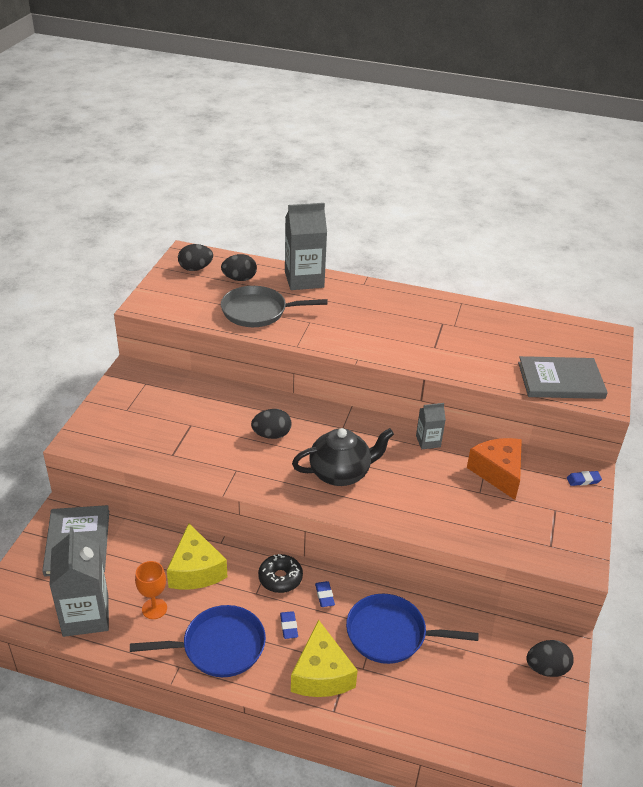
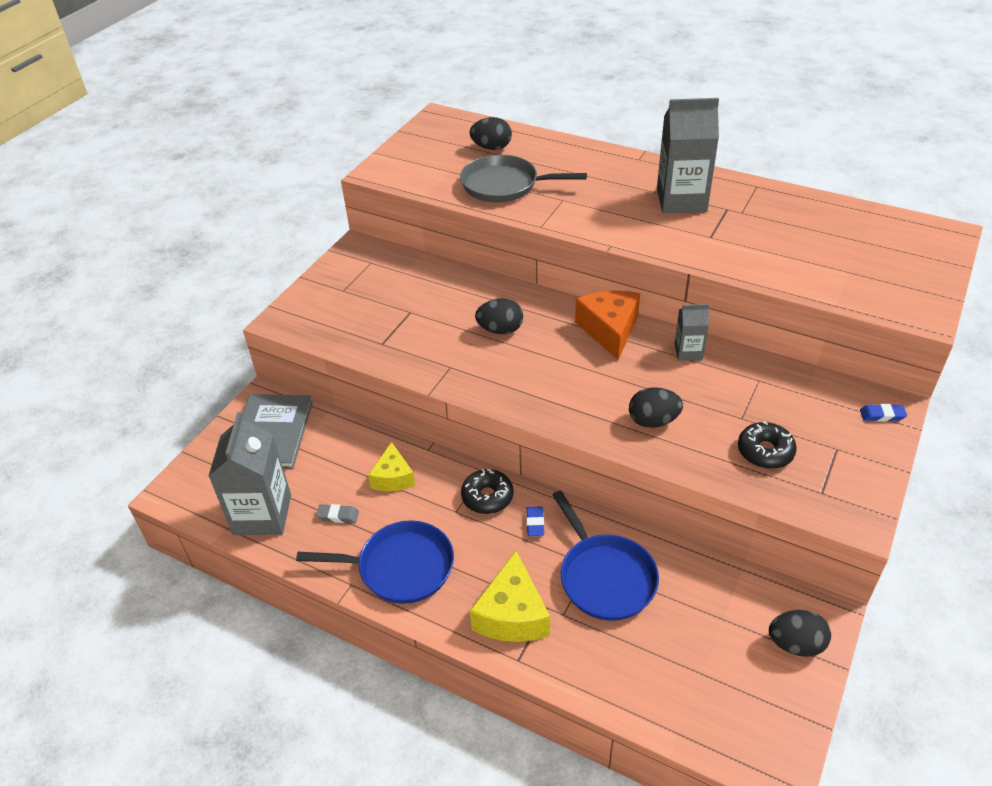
camera: 15 degrees right, 5 degrees up
(154, 608) = (338, 516): orange goblet -> grey eraser
(195, 268) = (444, 134): black egg -> black egg (653, 421)
(196, 570) = (393, 477): yellow cheese -> yellow cheese, size x0.65
(289, 626) = (485, 554): blue eraser -> none
(304, 279) = (567, 151): grey carton -> grey carton (681, 200)
(341, 473) = (573, 380): black teapot -> none
(390, 634) = (605, 577): blue pan -> blue pan turned 135 degrees counterclockwise
(498, 473) = (770, 396): orange cheese -> orange cheese (609, 330)
(503, 517) = (765, 451): none -> black donut
(561, 380) = (868, 286): grey book -> none

